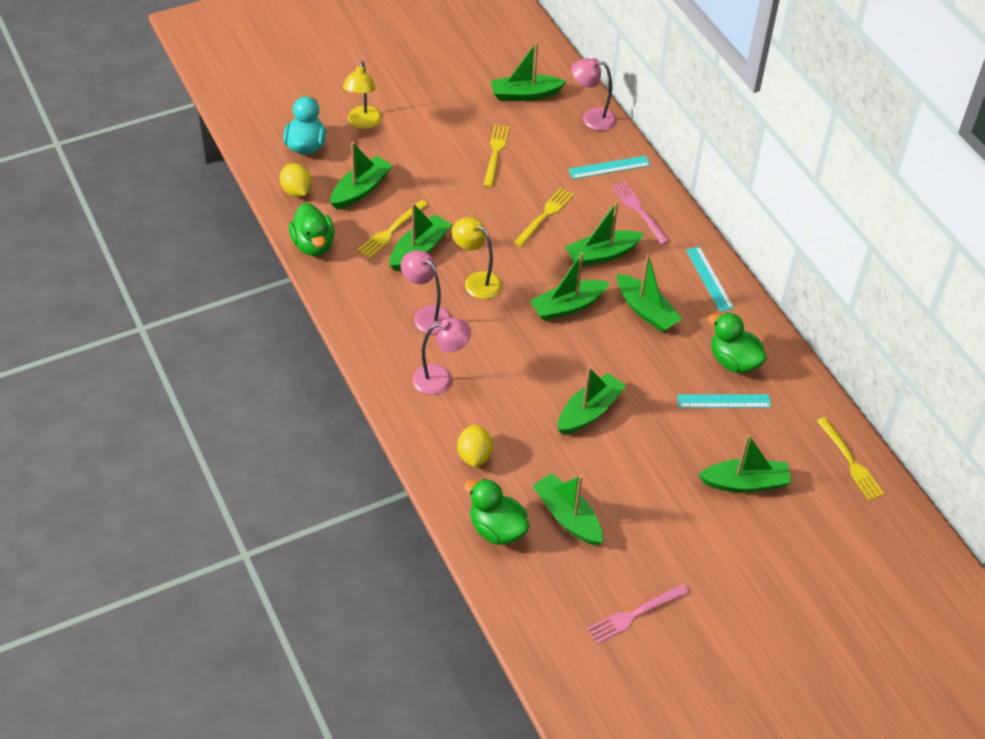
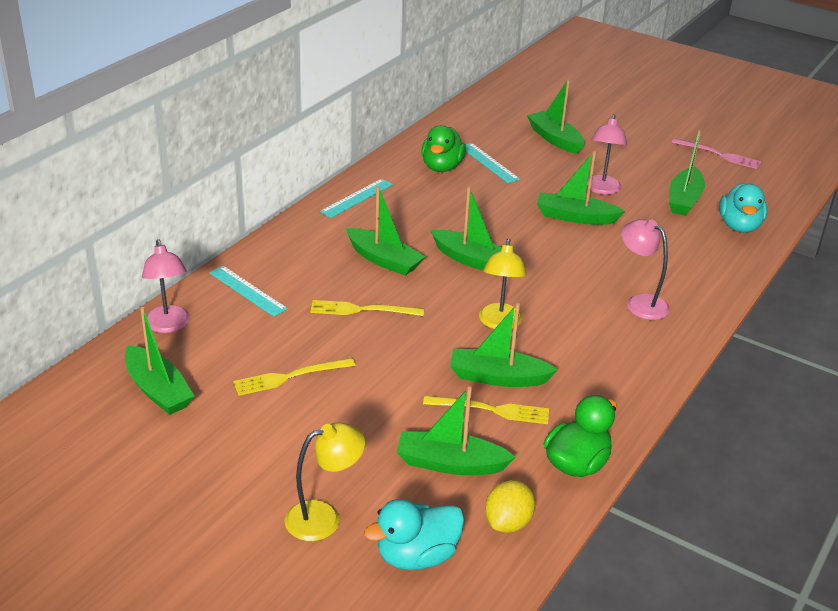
camera: 120 degrees left, 15 degrees down
(426, 315) = (578, 339): pink lamp -> pink lamp (601, 190)
(474, 455) = (691, 258): yellow lemon -> none
(497, 529) = (739, 226): green duck -> turquoise duck
(639, 211) = (300, 255): pink fork -> none
(646, 311) = (431, 219): green boat -> none
(850, 462) = (484, 107): yellow fork -> none

